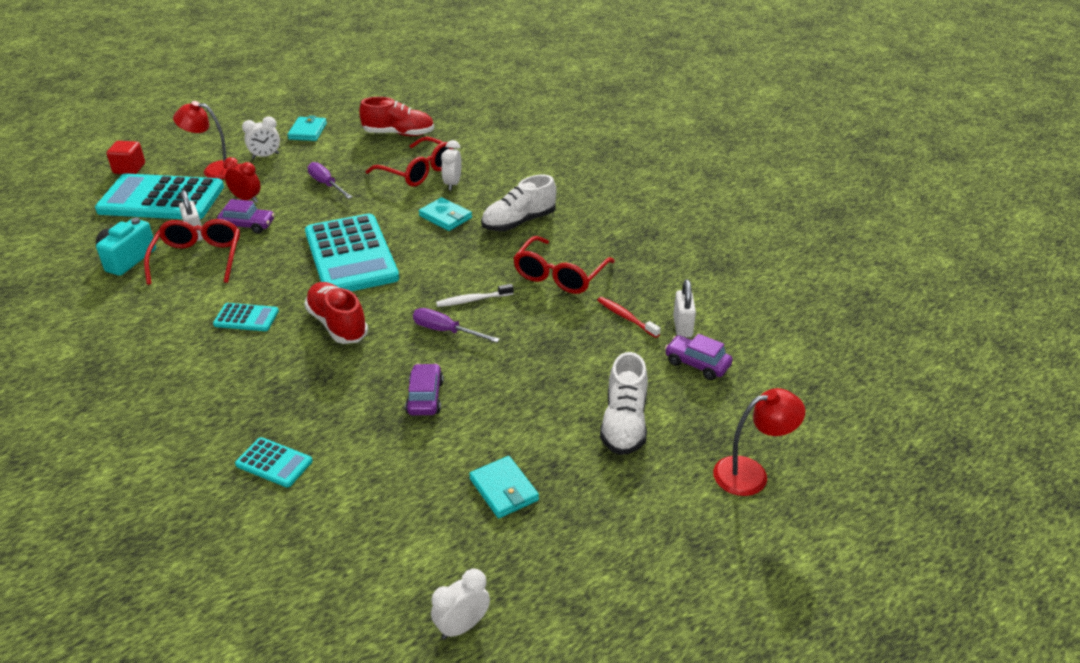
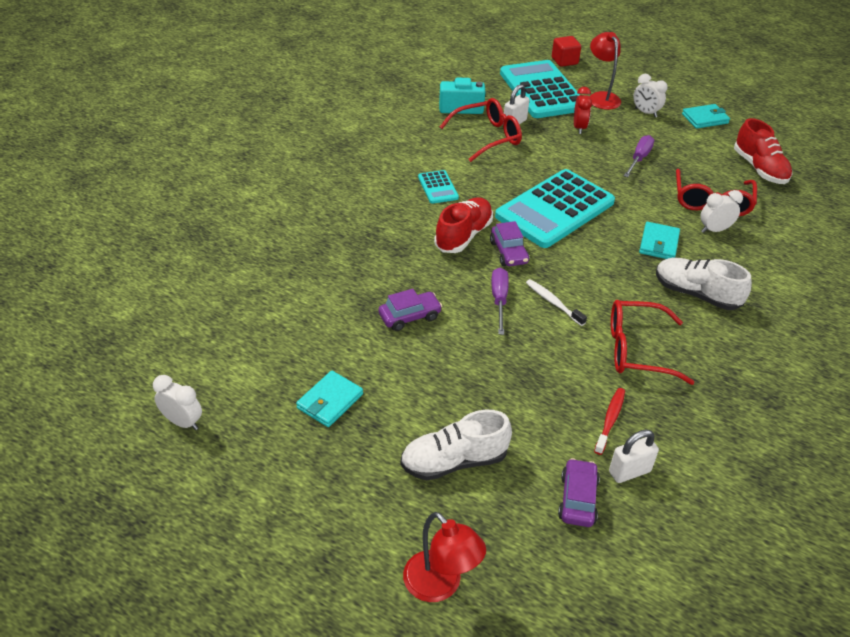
camera: 65 degrees right, 5 degrees up
(247, 225) = (546, 142): purple car -> purple car (508, 252)
(274, 463) = (296, 263): turquoise calculator -> none

